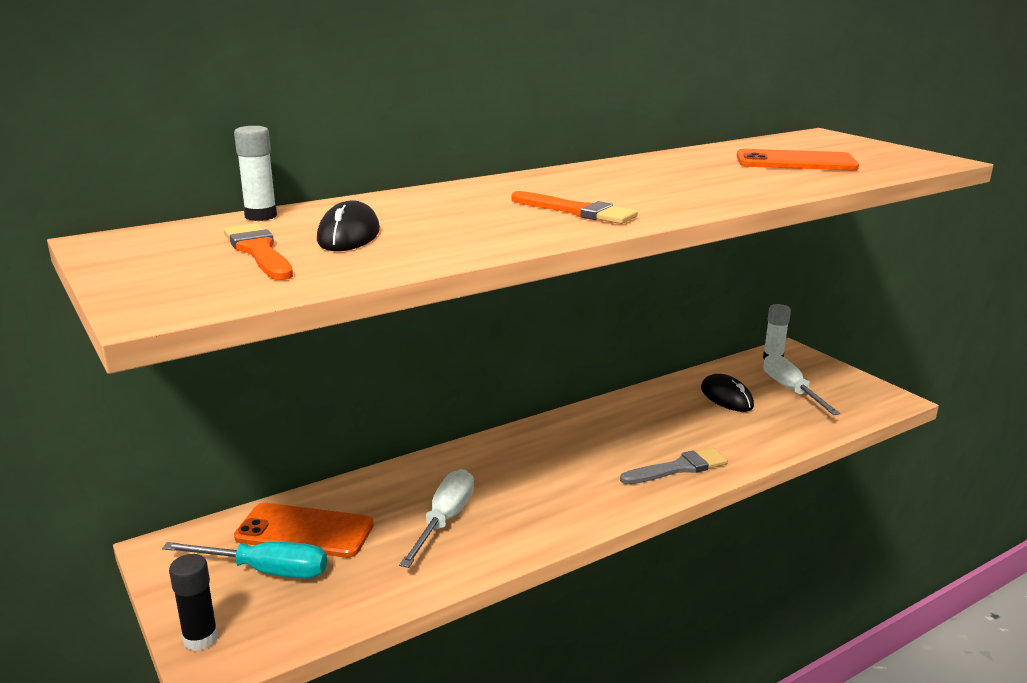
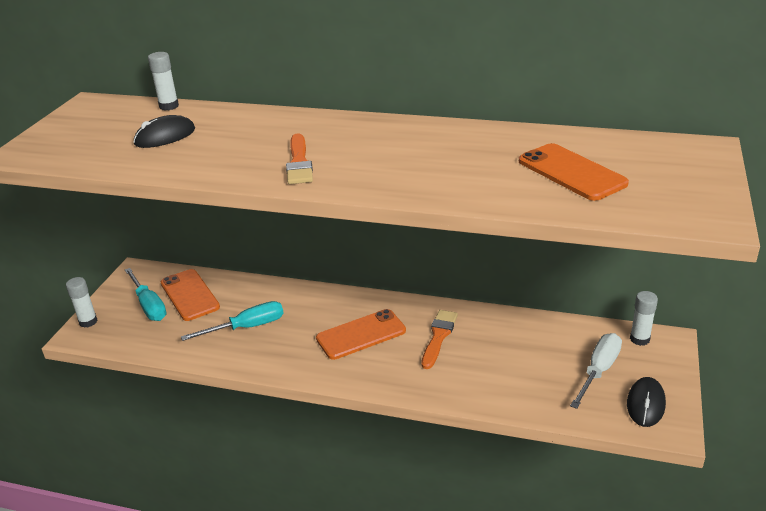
camera: 50 degrees right, 10 degrees up
(200, 639) = (88, 322): black glue stick -> white glue stick
(259, 251) = (114, 133): orange brush -> orange brush (439, 336)
(444, 520) = (247, 327): white screwdriver -> turquoise screwdriver
(574, 462) = (361, 335): none -> orange phone
(678, 468) = (409, 375): grey brush -> none
(726, 397) = (537, 348): black mouse -> black mouse (645, 404)

